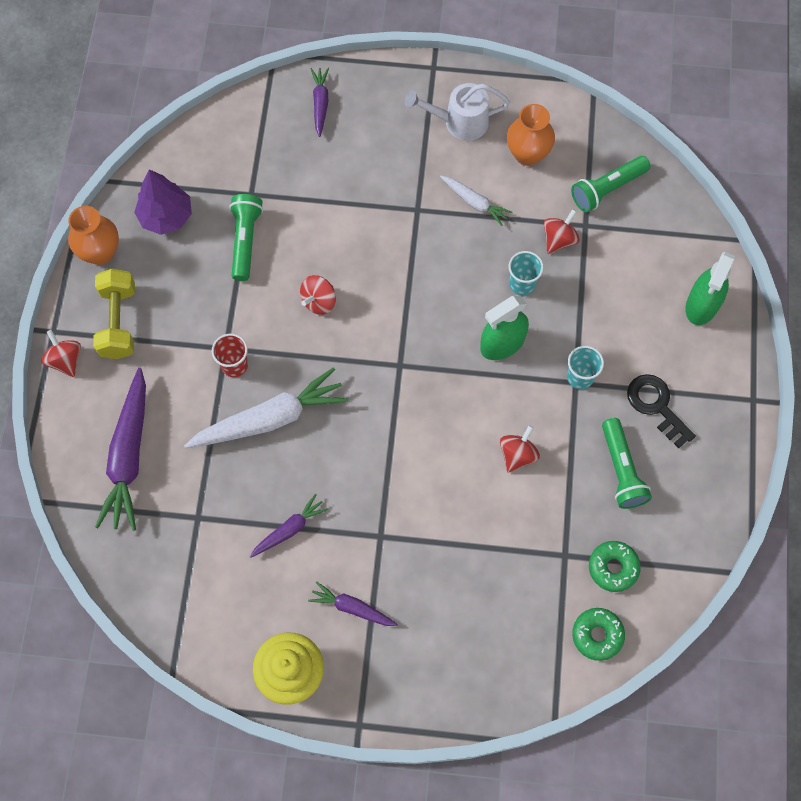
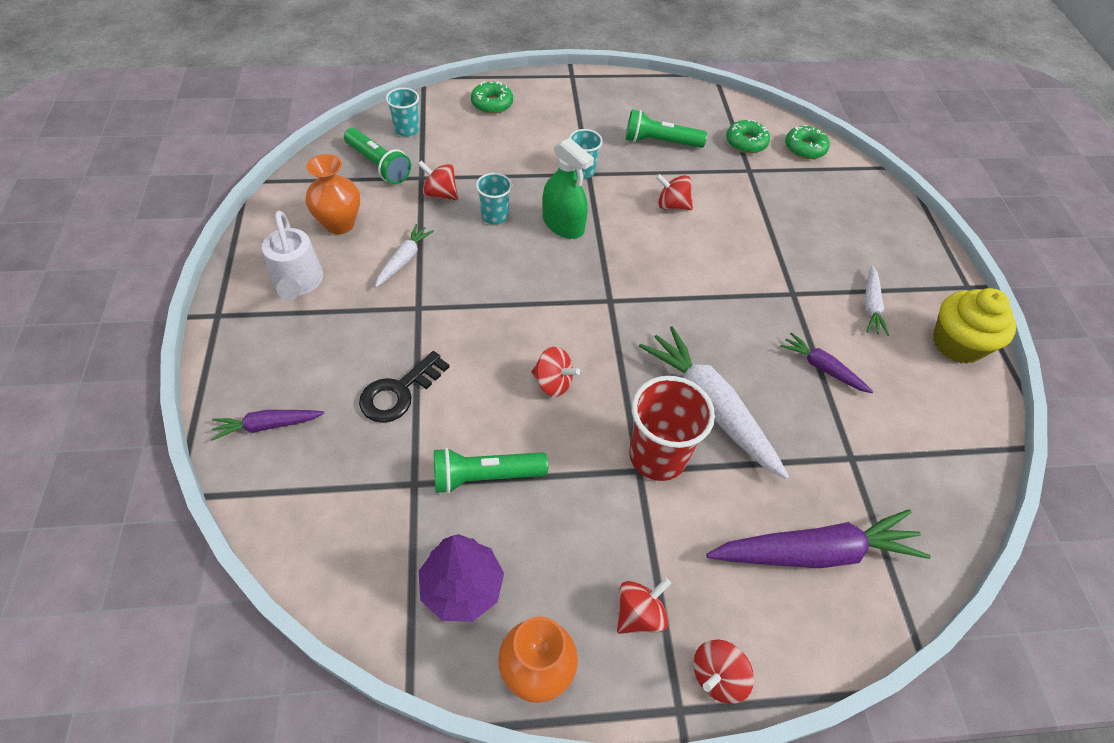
camera: 105 degrees left, 15 degrees down
(118, 322) = (639, 614): yellow dumbbell -> red spinning top
(234, 365) = (657, 456): red cup -> red cup, size x1.74
(352, 608) = (871, 305): purple carrot -> white carrot
(621, 470) = (660, 142): green flashlight -> green flashlight turned 150 degrees counterclockwise
(656, 406) = (595, 125): black key -> black key (399, 392)
(661, 218) = (407, 130): none -> turquoise cup
(702, 305) = (492, 104): green spray bottle -> green donut

